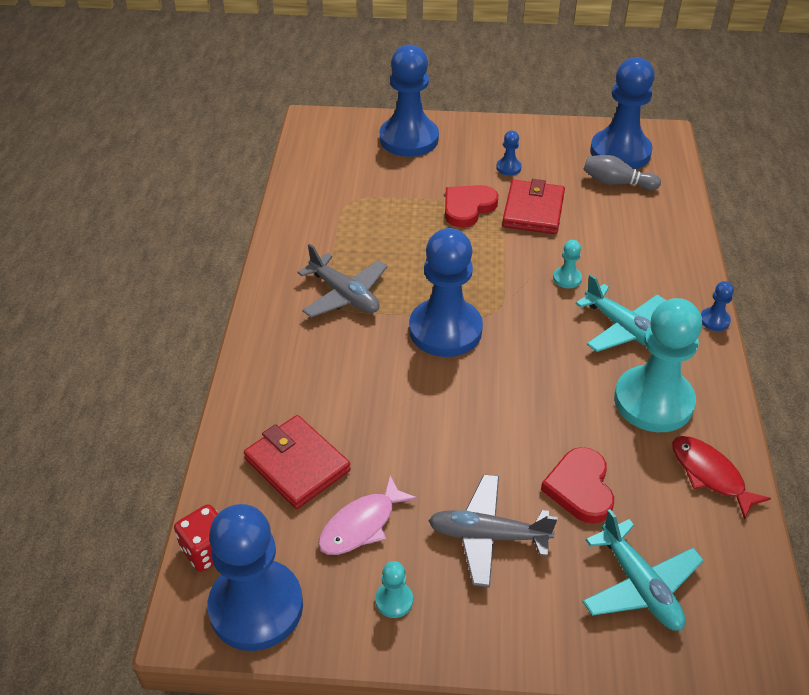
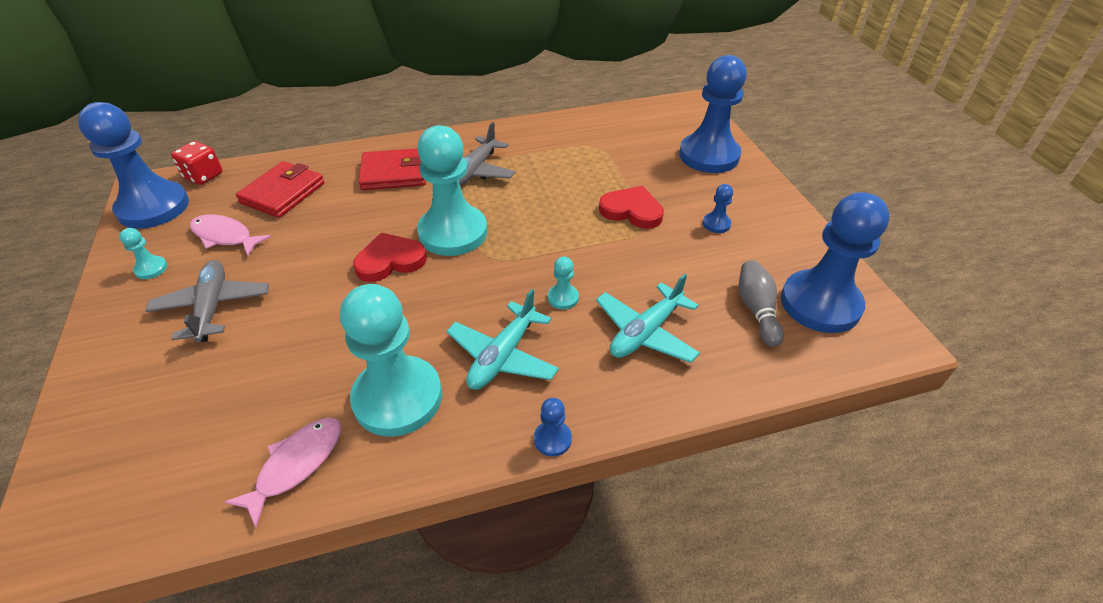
camera: 70 degrees right, 0 degrees up
(445, 330) = (453, 232): blue pawn -> turquoise pawn
(533, 211) = (657, 254): red wallet -> red wallet (394, 173)
(580, 488) = (270, 358): red heart -> red heart (390, 261)
(639, 586) = (149, 422): turquoise plane -> turquoise plane (645, 332)
(710, 475) = (296, 465): red fish -> pink fish

